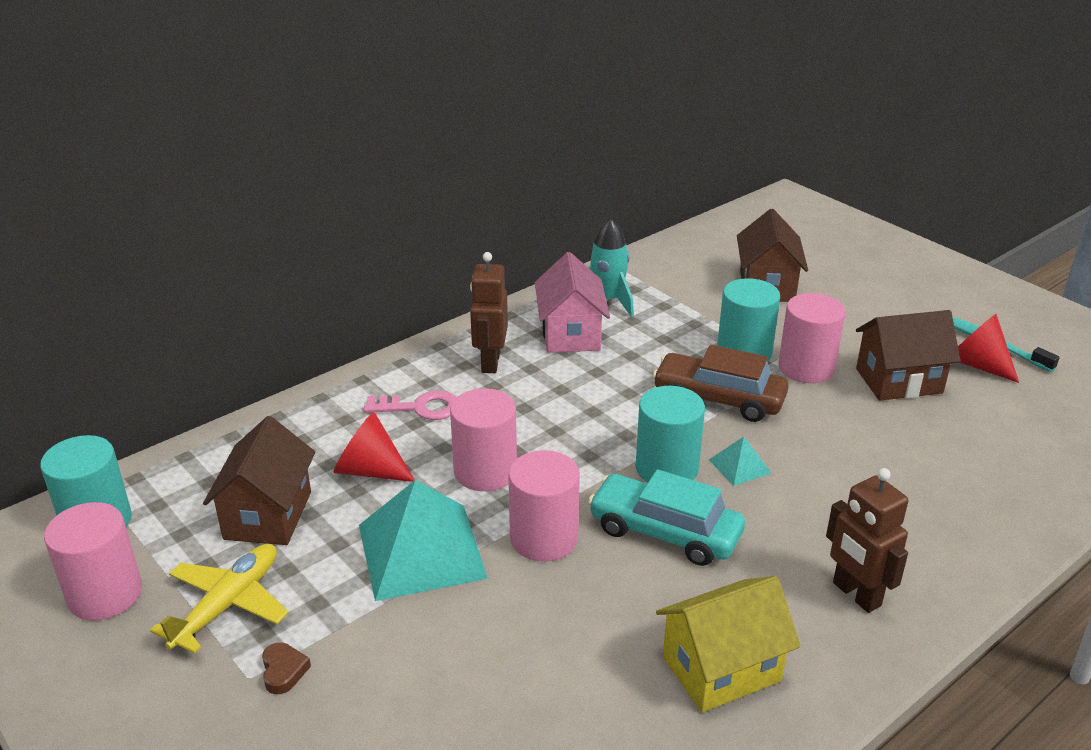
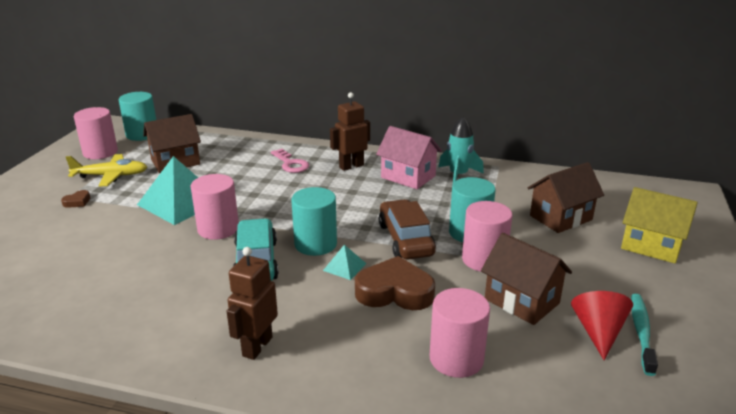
camera: 55 degrees right, 5 degrees down
(370, 470) = (229, 170): red cone -> none
(485, 471) = (257, 196): pink cylinder -> pink cylinder (456, 358)
(570, 334) = (408, 177): pink house -> pink house turned 75 degrees clockwise
(721, 669) = (152, 315): yellow house -> yellow house (651, 246)
(821, 451) = (394, 291): none -> brown heart

